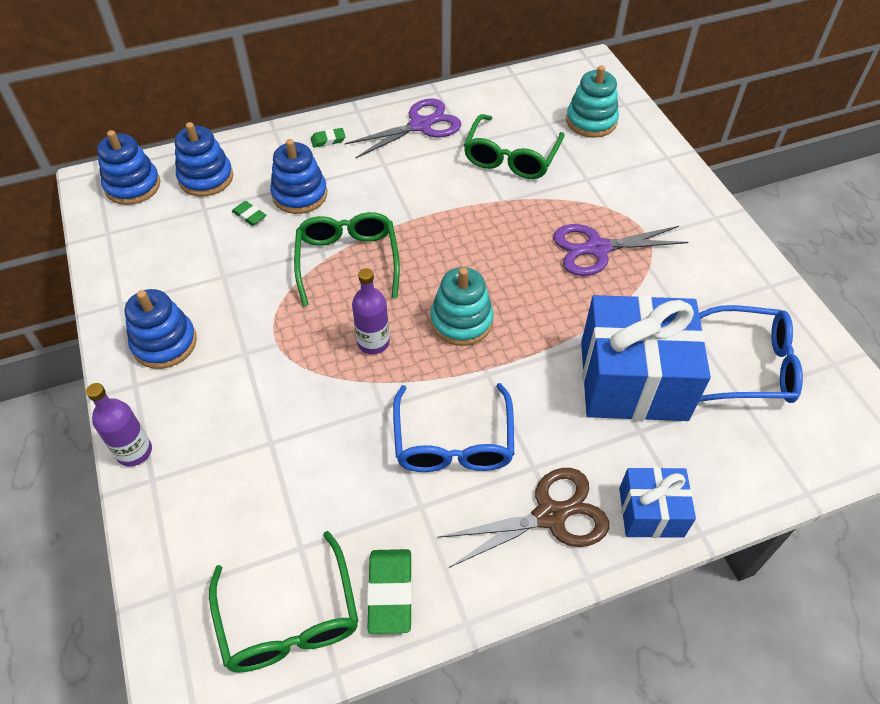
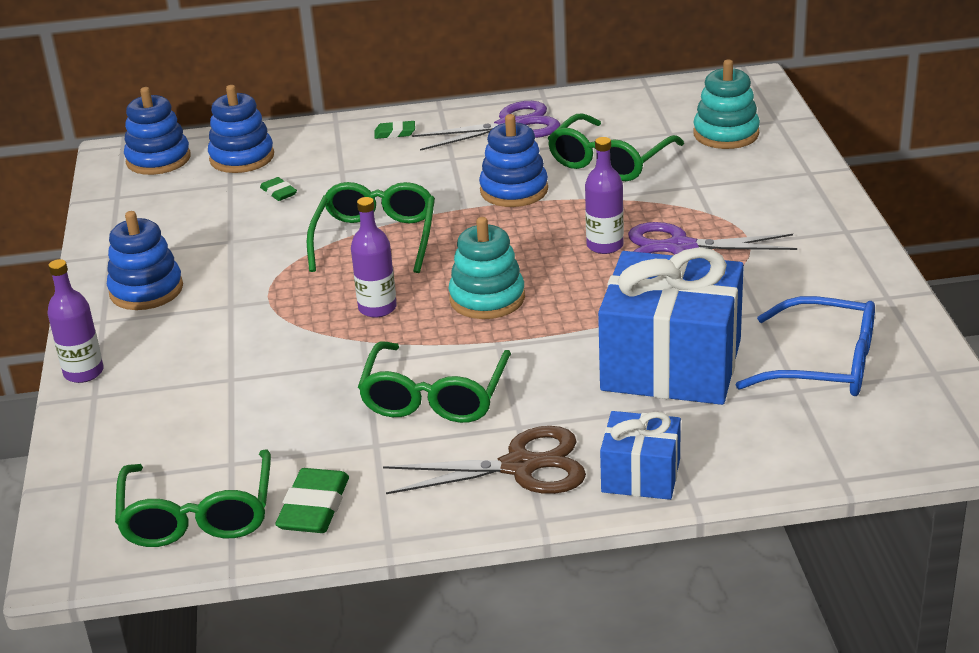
camera: 15 degrees right, 20 degrees down
(300, 195) = (343, 178): blue stacking toy -> blue stacking toy (514, 190)
(453, 442) = (434, 397): blue glasses -> green glasses
(537, 251) = (605, 245): none -> purple bottle

